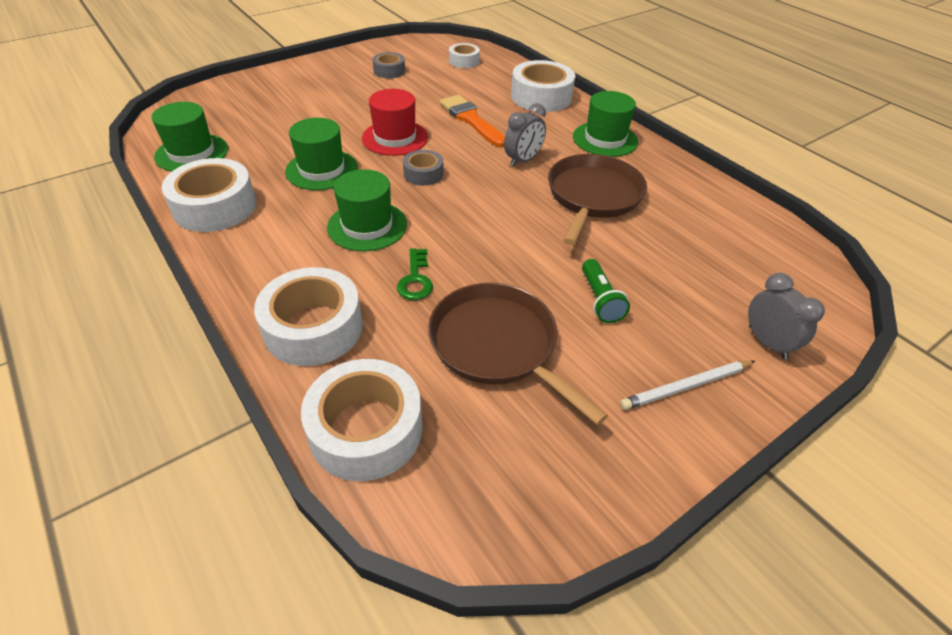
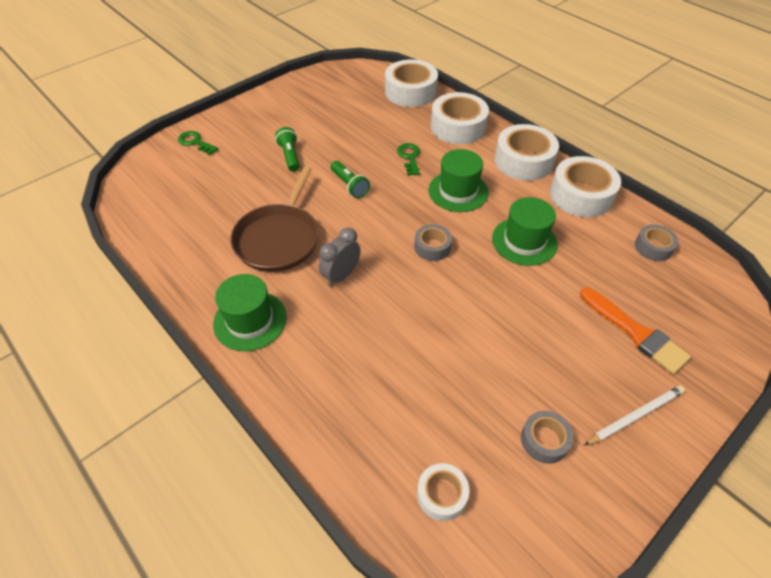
camera: 175 degrees right, 5 degrees up
(192, 153) = (653, 247): green hat -> grey tape
(395, 138) = (477, 293): red hat -> none
(471, 120) = (403, 335): orange brush -> orange brush (636, 333)
(497, 345) = (353, 128): brown pan -> none
(509, 247) = (349, 185): none -> green flashlight
(541, 97) = (318, 401): white tape -> white tape (523, 161)
(686, 387) = (253, 119): white pencil -> white pencil (635, 416)
(767, 342) = (195, 142): grey clock -> green key

